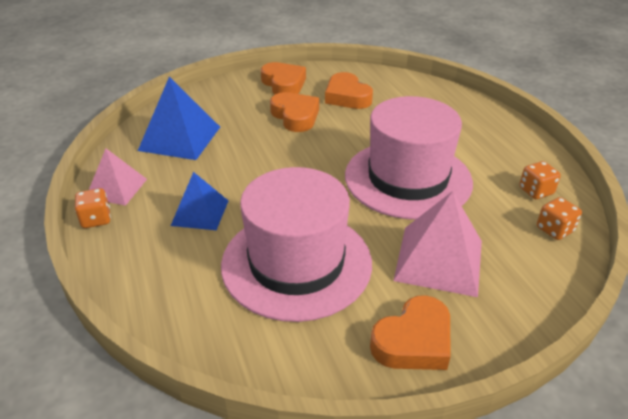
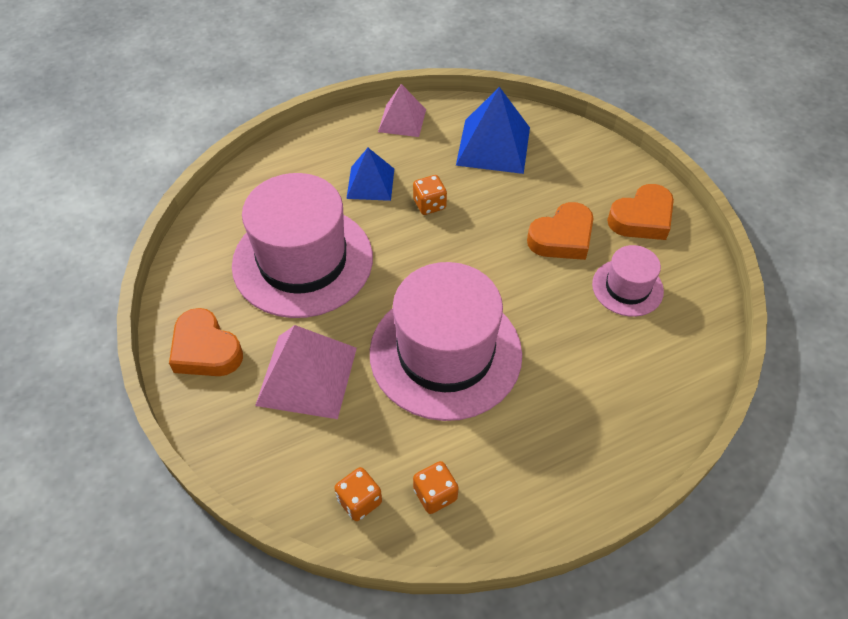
camera: 85 degrees right, 15 degrees up
(96, 219) = (357, 119): orange dice -> orange dice (429, 204)
(347, 96) = (627, 287): orange heart -> pink hat

